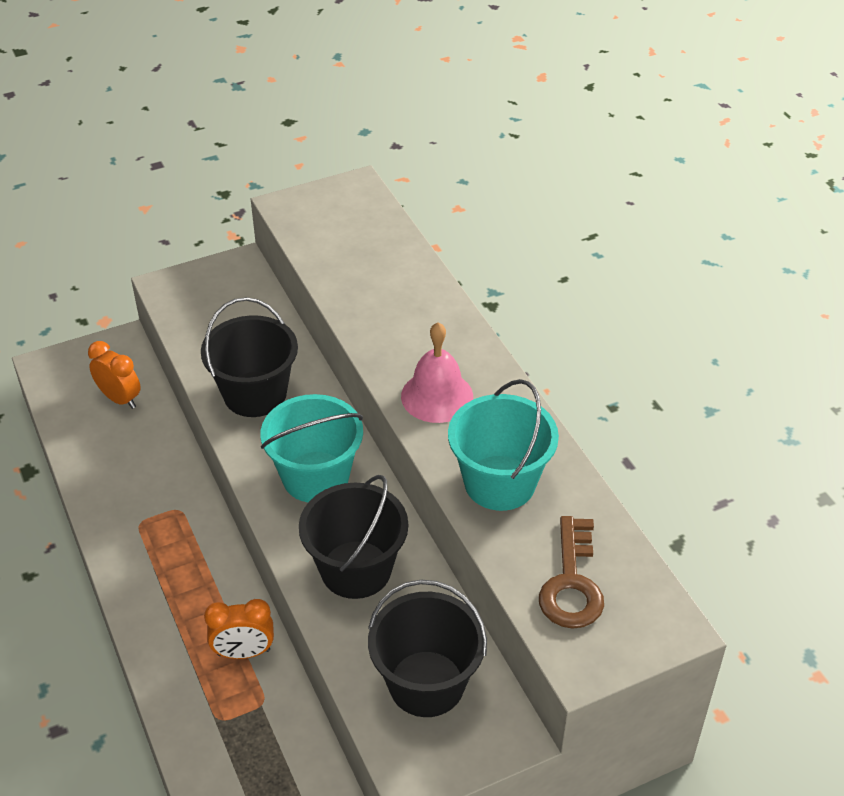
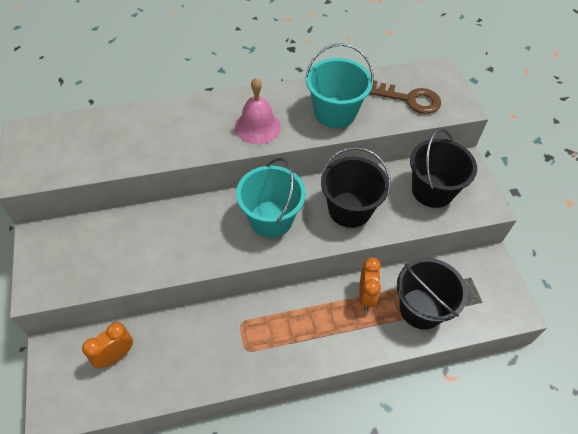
camera: 80 degrees left, 10 degrees up
(255, 394) = (183, 243): black bucket -> black bucket (421, 308)

